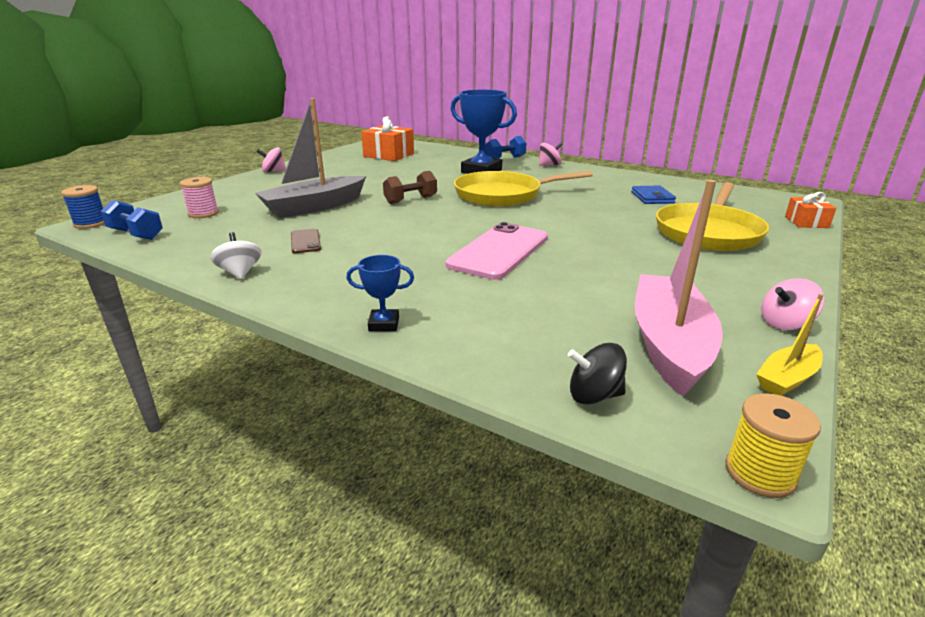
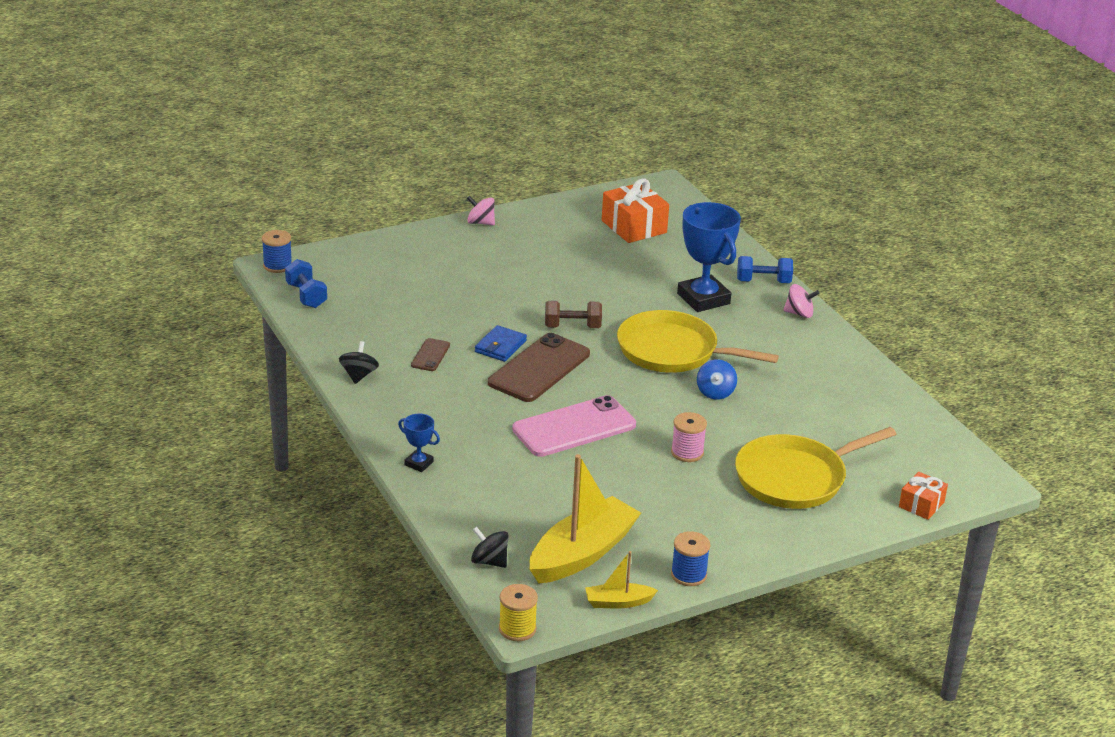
camera: 30 degrees right, 5 degrees up
(203, 213) = (372, 282): pink spool -> pink spool (687, 452)
(240, 273) = (359, 375): white spinning top -> black spinning top
(314, 207) = (474, 306): grey boat -> none
(416, 226) = (539, 368): none -> brown phone
(567, 206) = (715, 392): none -> blue spinning top
(652, 198) = (825, 412): blue wallet -> blue wallet (500, 346)
(669, 344) = (582, 553): pink boat -> yellow boat
(785, 323) = (688, 575): pink spinning top -> blue spool

